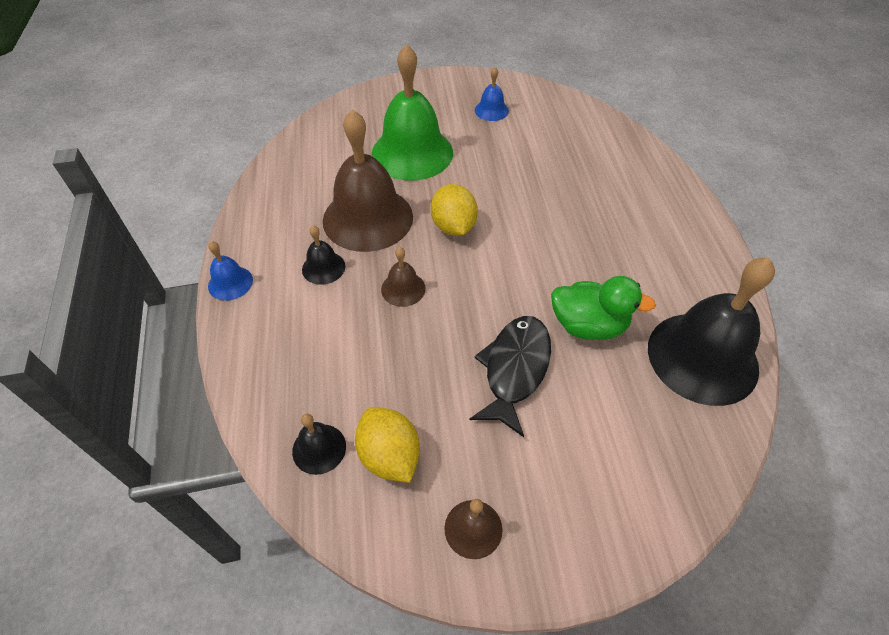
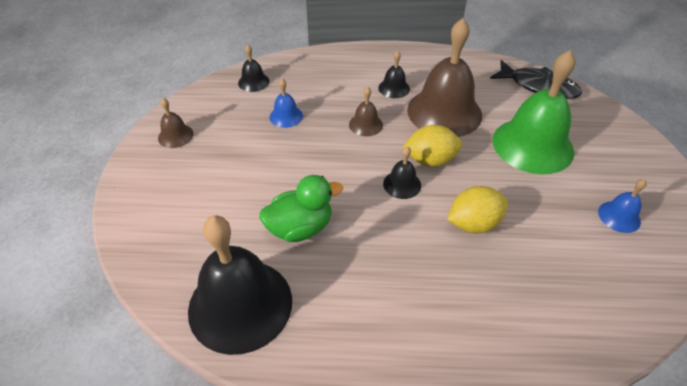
camera: 100 degrees right, 5 degrees down
(230, 283) = (387, 50): blue bell -> blue bell (286, 116)
(389, 456) = (236, 107): yellow lemon -> yellow lemon (473, 224)
(496, 247) = (402, 184): none -> black bell
(514, 369) = (274, 173): black fish -> black fish (538, 86)
(588, 325) = (300, 228): green duck -> green duck turned 135 degrees counterclockwise

